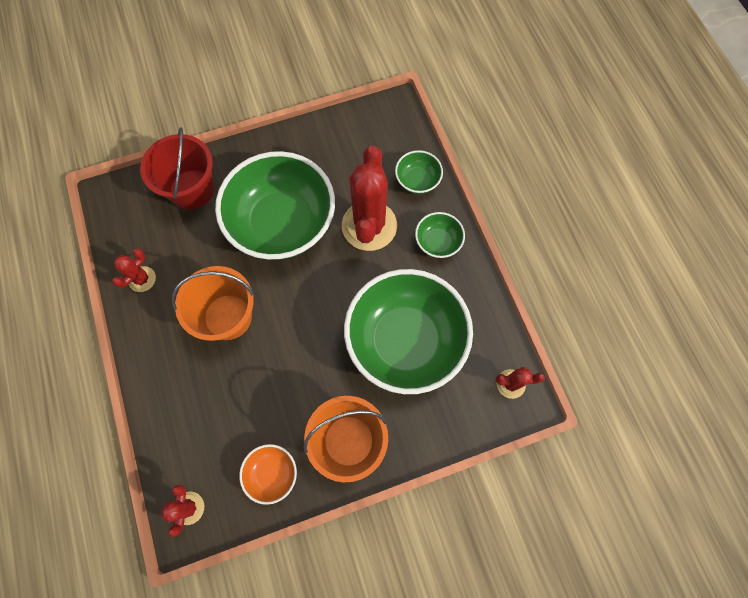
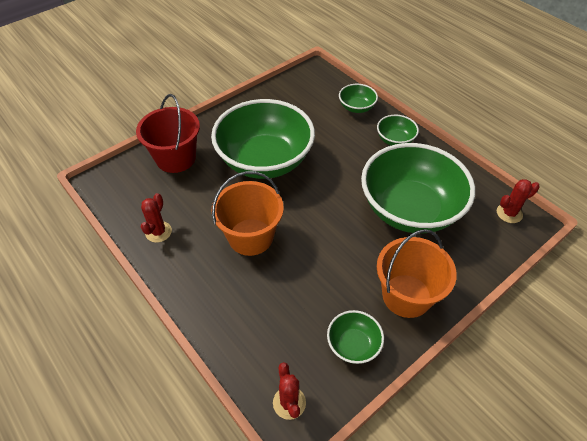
camera: 20 degrees left, 20 degrees down
(272, 473) = (353, 345): orange bowl -> green bowl
(369, 226) = (336, 144): red cactus -> none

